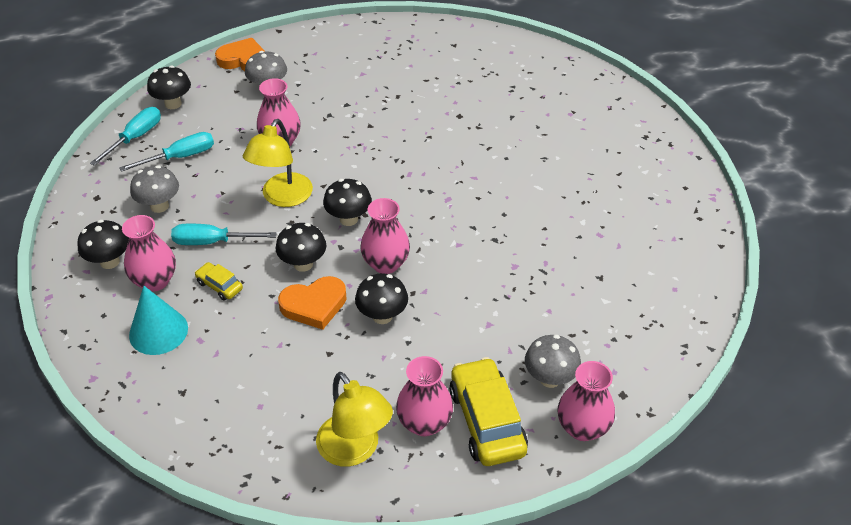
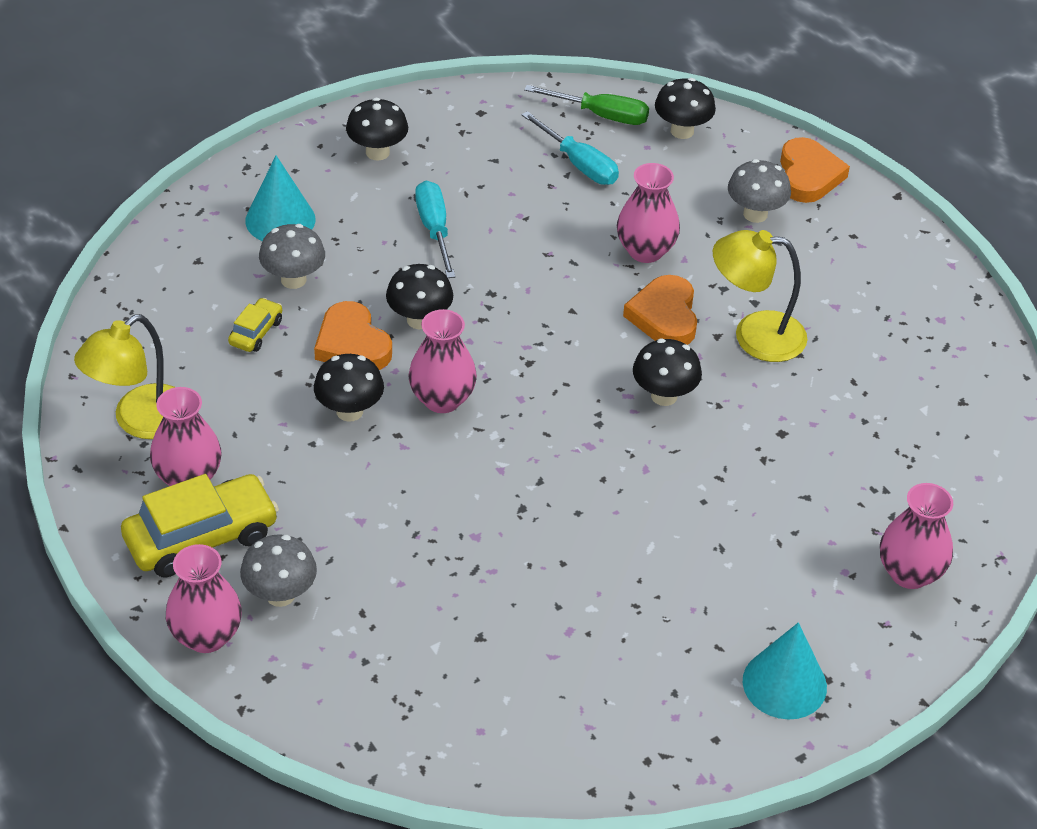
camera: 75 degrees right, 0 degrees up
(135, 137) = (601, 115): turquoise screwdriver -> green screwdriver
(155, 281) = (357, 197): pink vase -> pink vase (909, 573)
(159, 206) = (483, 168): grey mushroom -> grey mushroom (293, 280)
(219, 286) = (363, 253): yellow car -> yellow car (256, 332)
(282, 197) = (534, 276): yellow lamp -> yellow lamp (754, 335)
(344, 144) = (664, 316): none -> orange heart
(348, 219) = (514, 348): black mushroom -> black mushroom (664, 396)
(648, 153) = (784, 684): none -> turquoise cone

